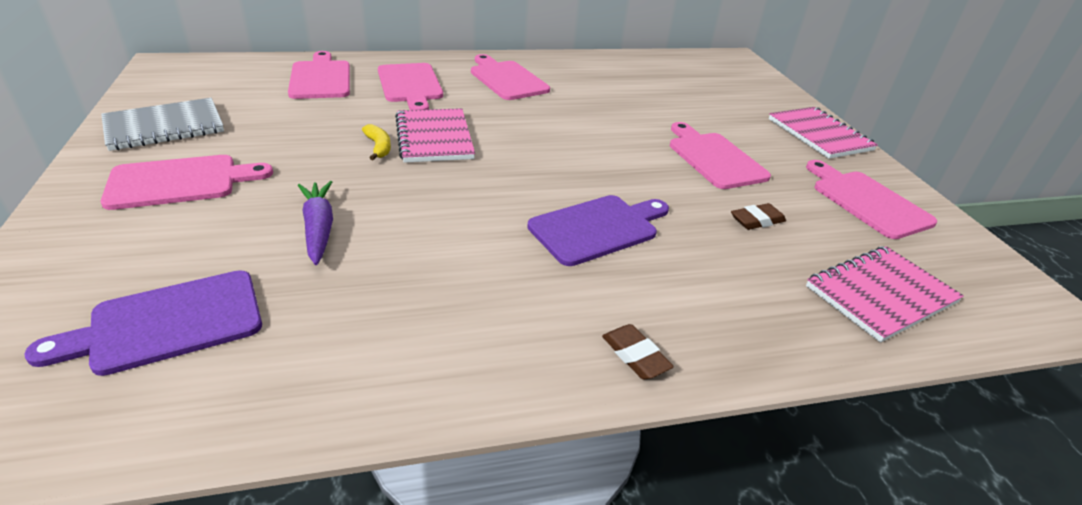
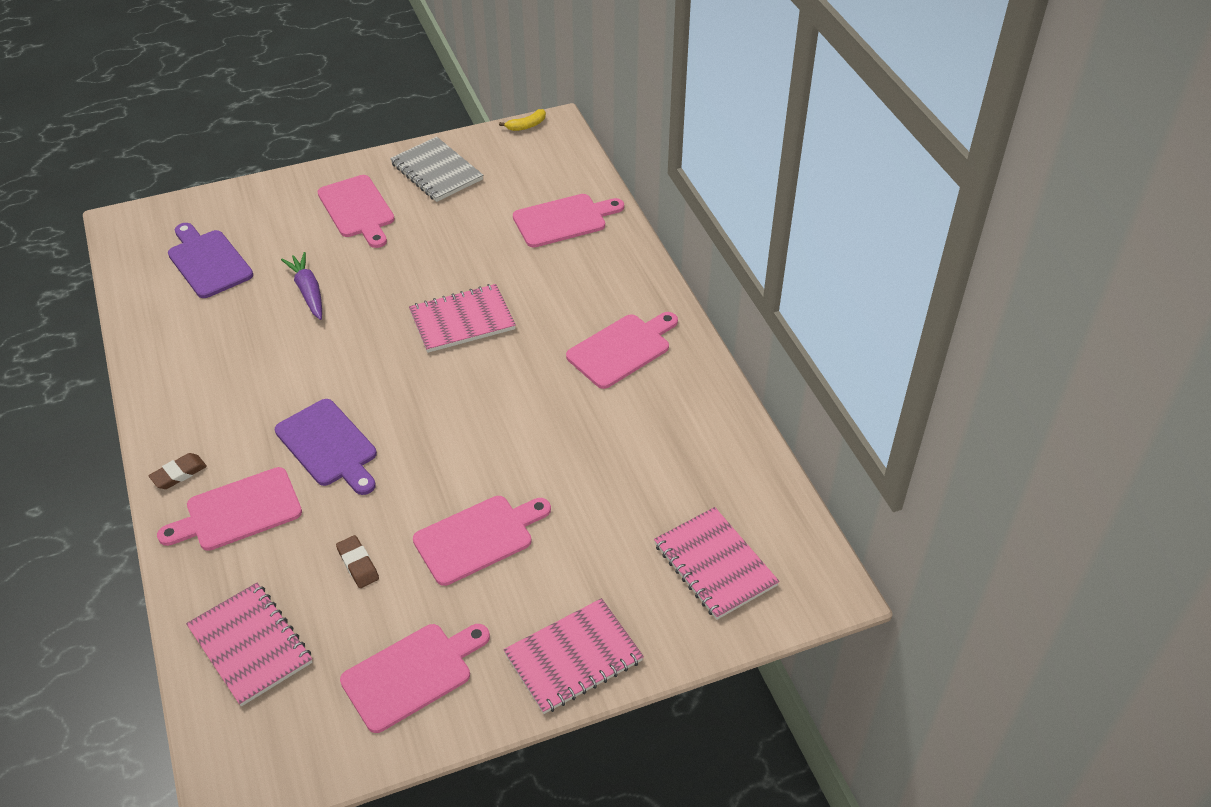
camera: 85 degrees right, 10 degrees up
(319, 228) = (308, 291): purple carrot -> purple carrot turned 90 degrees counterclockwise
(379, 147) = (435, 291): yellow banana -> yellow banana (526, 125)
(410, 85) = (573, 281): pink cutting board -> pink cutting board (238, 511)
(724, 81) = (715, 565): none -> pink notebook

